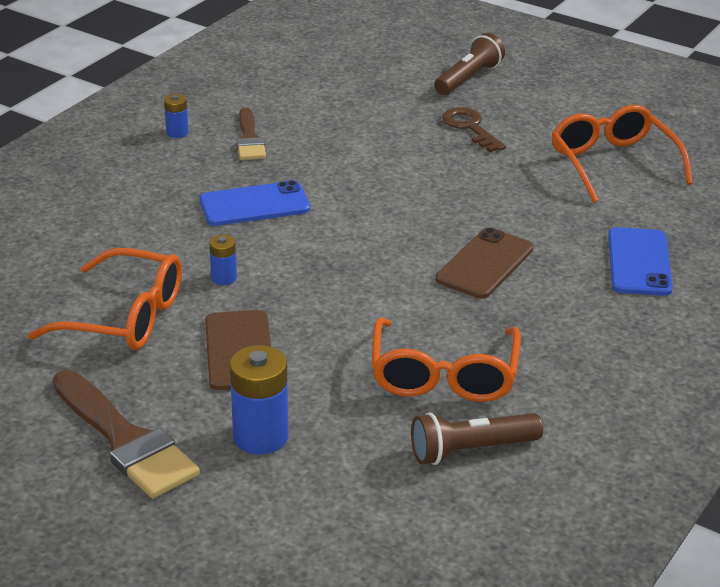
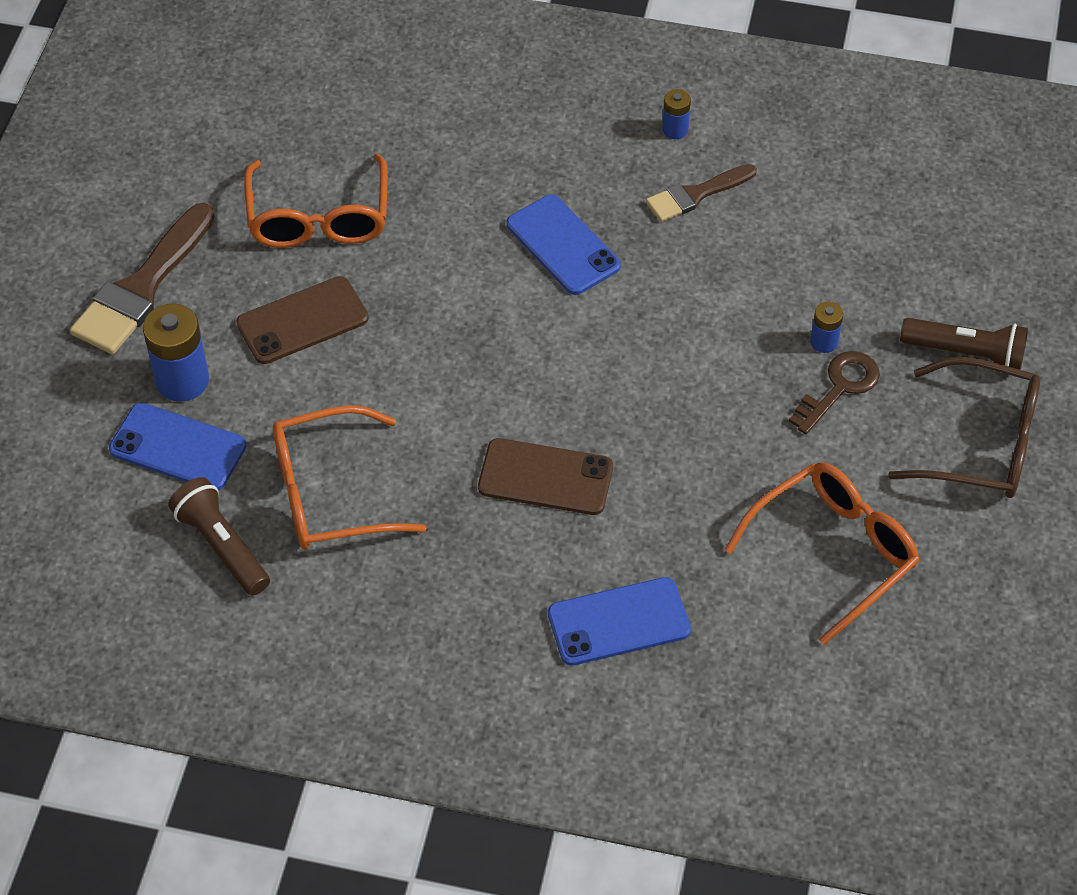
camera: 70 degrees right, 20 degrees up
(224, 278) = (417, 267): blue battery -> blue battery (824, 342)
(340, 455) = (178, 447): none -> blue phone
(547, 92) = (979, 443): none -> brown glasses

